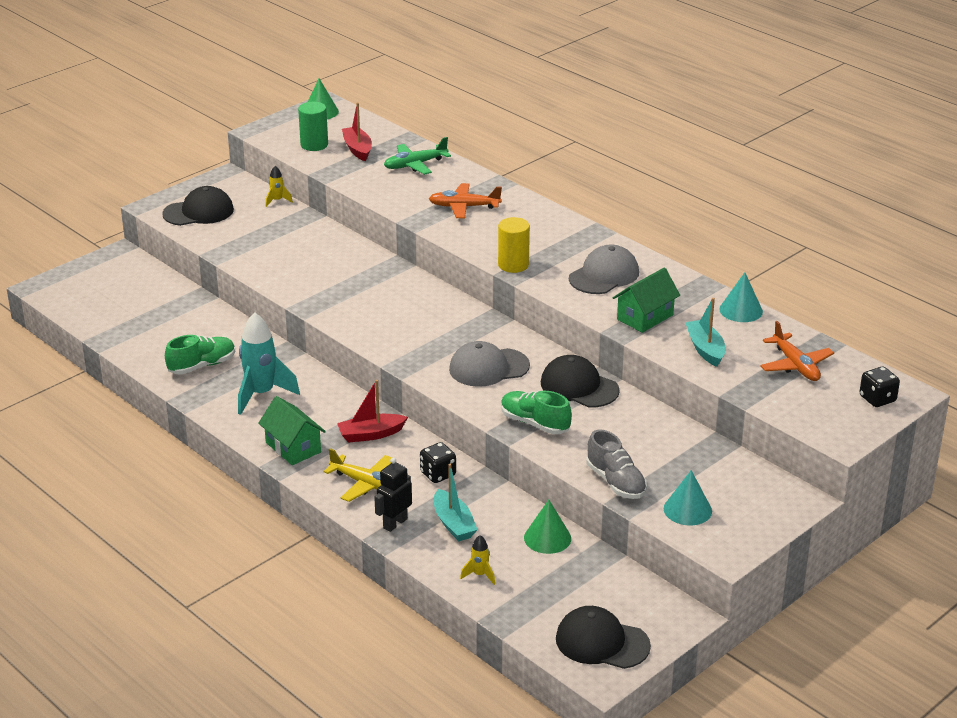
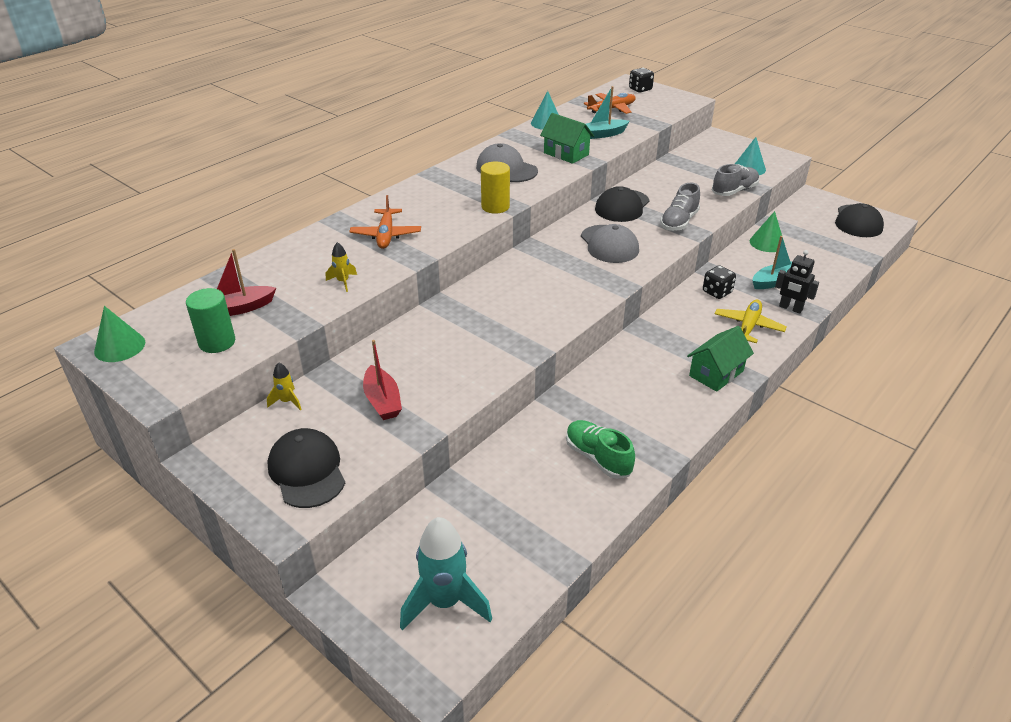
camera: 95 degrees left, 5 degrees up
(261, 394) = (638, 405): turquoise rocket -> turquoise rocket (445, 602)
(371, 434) = (677, 330): red boat -> red boat (382, 401)
(415, 165) = (288, 268): green plane -> none
(480, 575) = (825, 267): yellow rocket -> yellow rocket (343, 282)
(535, 423) = (679, 222): green shoe -> grey shoe

